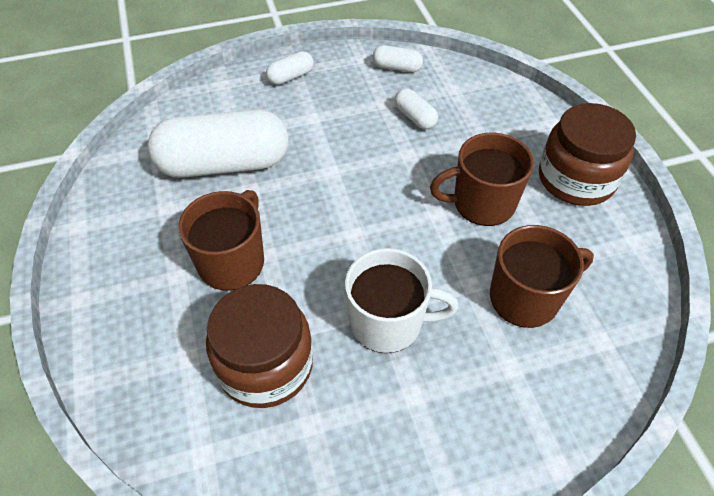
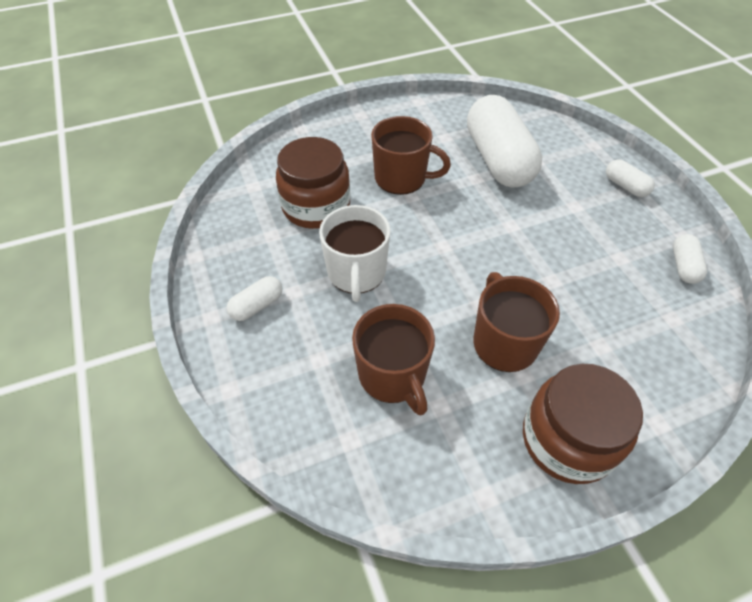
camera: 85 degrees right, 0 degrees up
(415, 117) = (609, 284): white capsule -> white capsule (257, 306)

